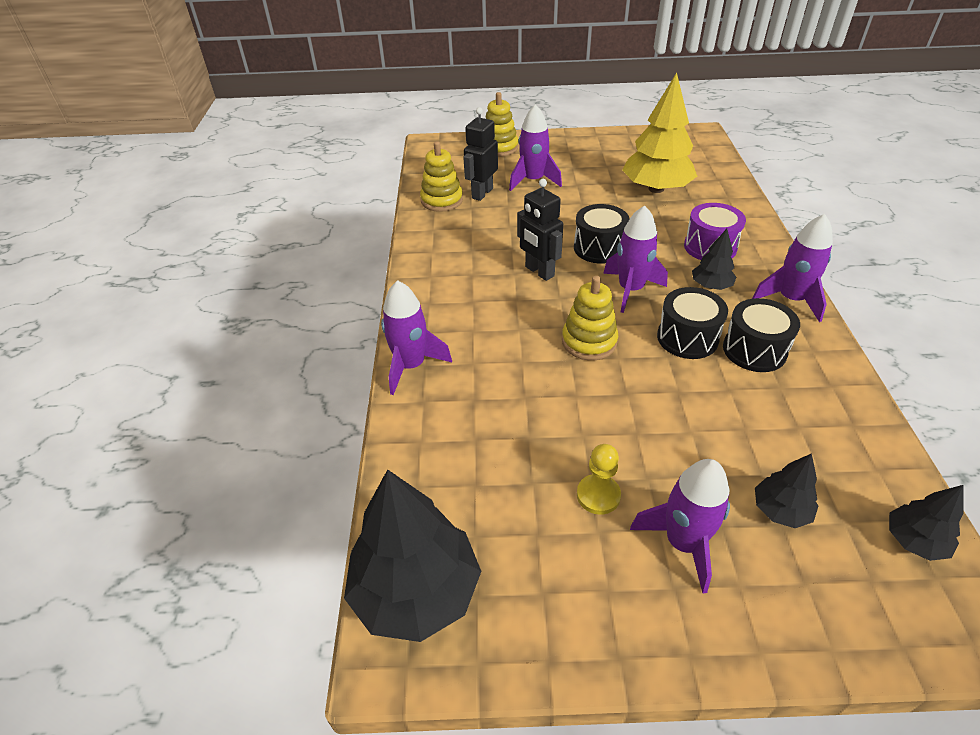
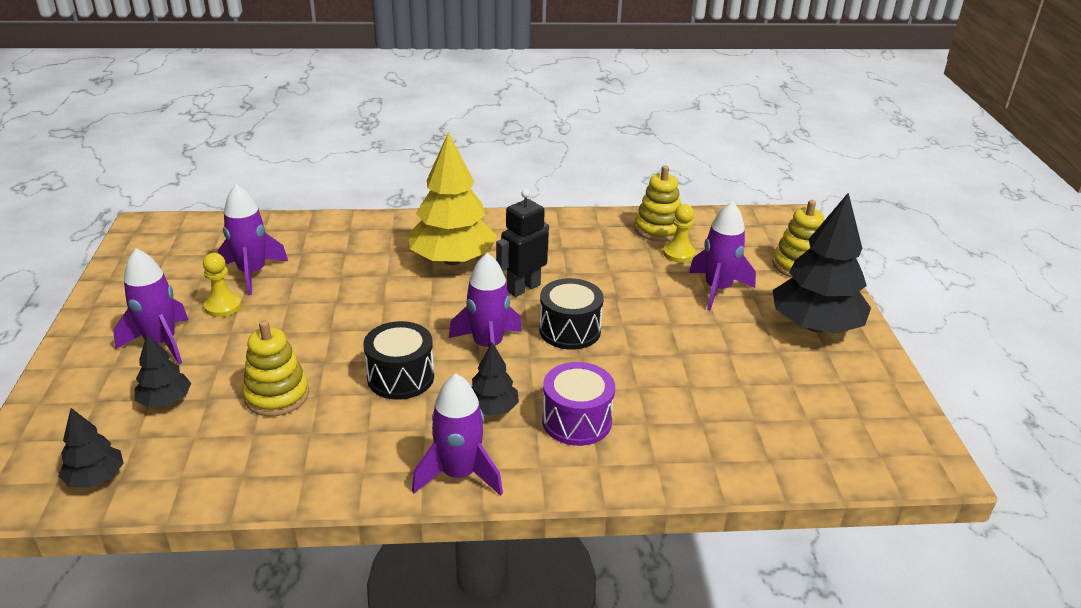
camera: 85 degrees right, 10 degrees down
(411, 366) = (392, 223): purple rocket -> purple rocket (252, 273)
(416, 591) = (181, 233): black tree -> black tree (815, 326)
(482, 193) = (679, 254): black robot -> yellow pawn
(589, 341) = (406, 313): yellow stacking toy -> yellow stacking toy (277, 395)
(656, 189) = (722, 390): yellow tree -> yellow tree (452, 260)
(754, 350) = (371, 424): black drum -> none

